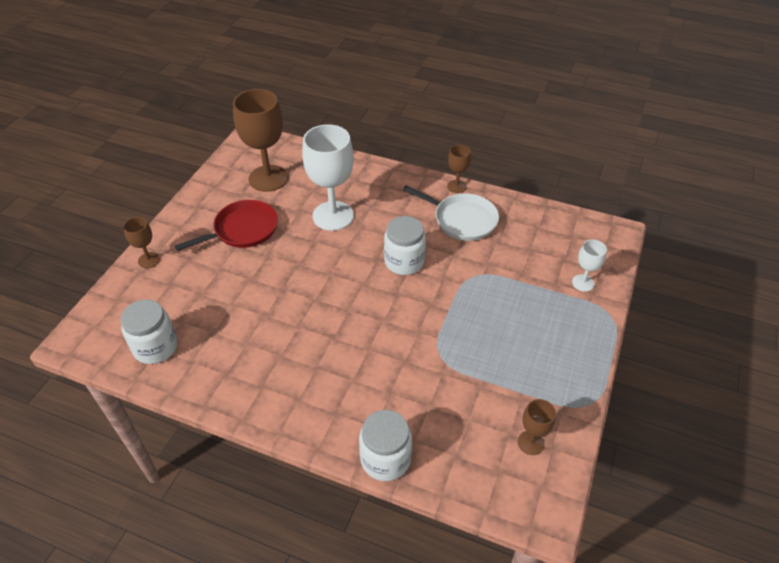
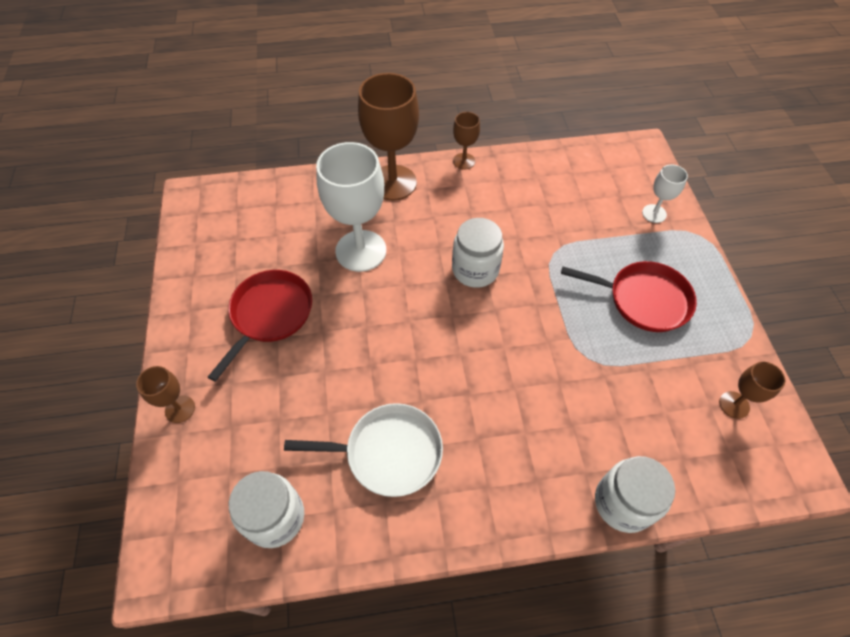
camera: 30 degrees left, 10 degrees up
(268, 178) = (252, 237): brown goblet -> brown goblet (393, 183)
(462, 220) = (497, 196): white pan -> white pan (389, 452)
(520, 338) = (644, 299): none -> red pan

